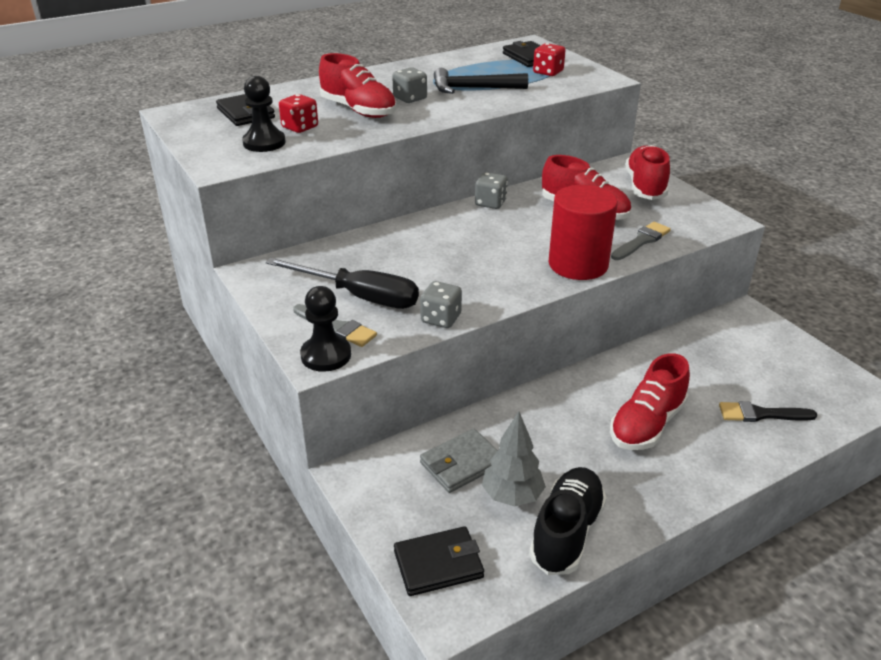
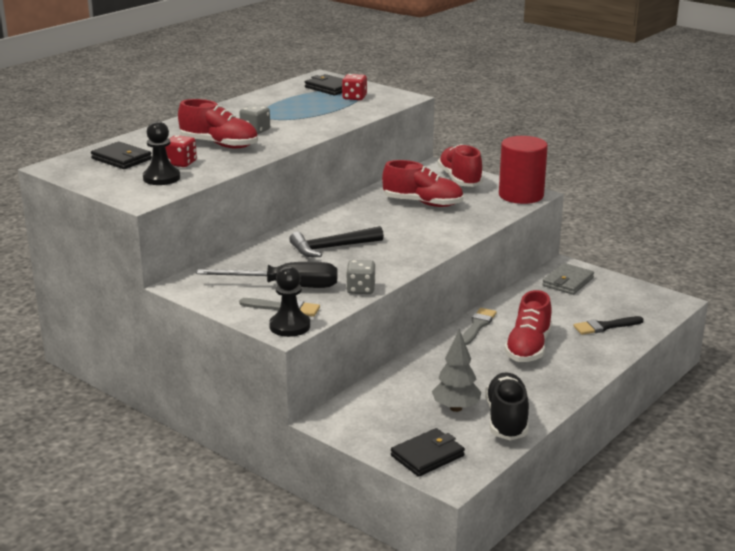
camera: 20 degrees left, 10 degrees down
(461, 464) = (406, 397): grey wallet -> grey wallet (568, 282)
(473, 89) = (302, 117): black hammer -> black hammer (332, 248)
(490, 203) = (343, 208): grey dice -> none
(578, 264) = (441, 239): red cylinder -> red cylinder (521, 195)
(641, 241) = (479, 216): grey brush -> grey brush (477, 325)

